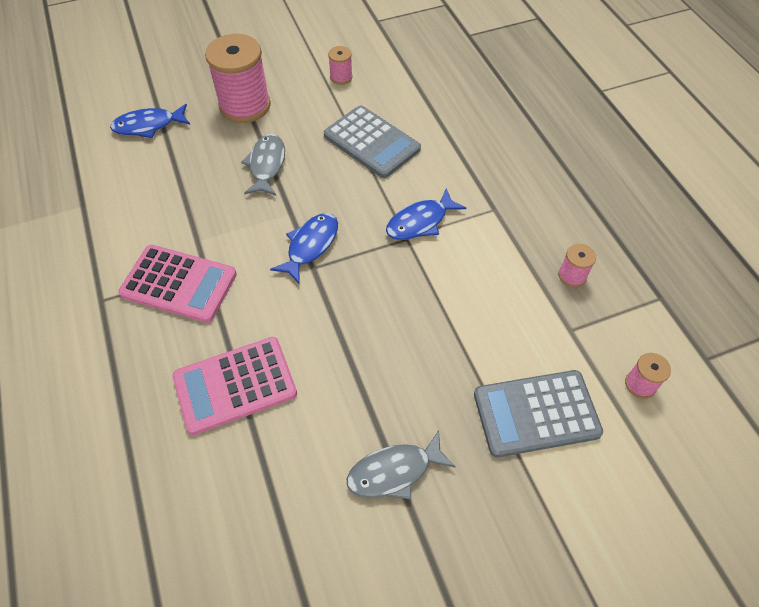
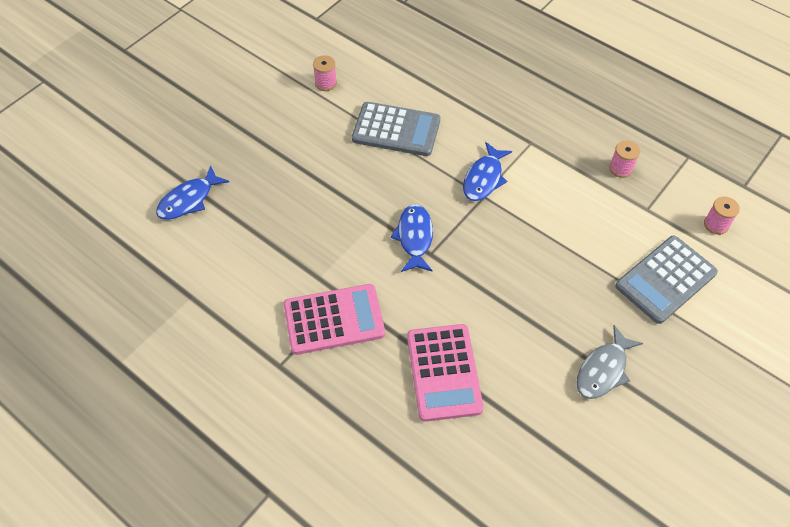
camera: 30 degrees left, 0 degrees up
(235, 385) = (443, 372): pink calculator -> pink calculator turned 45 degrees counterclockwise
(245, 106) = (262, 144): pink spool -> none
(266, 165) = (324, 188): grey fish -> none

